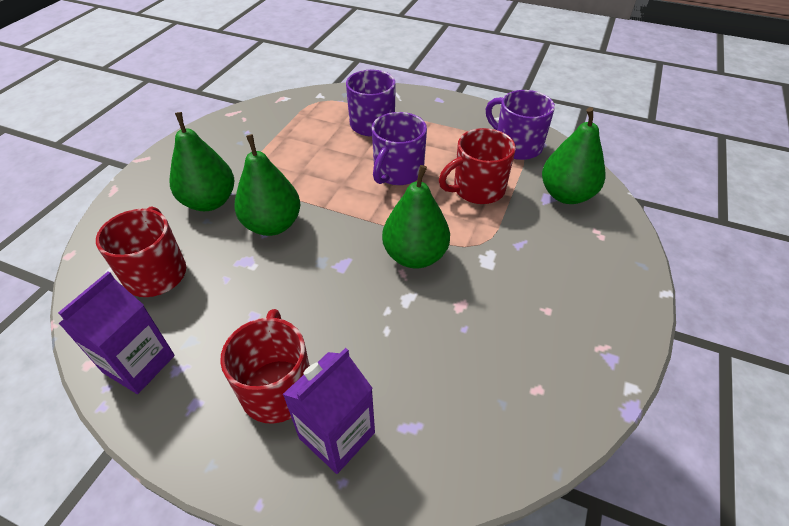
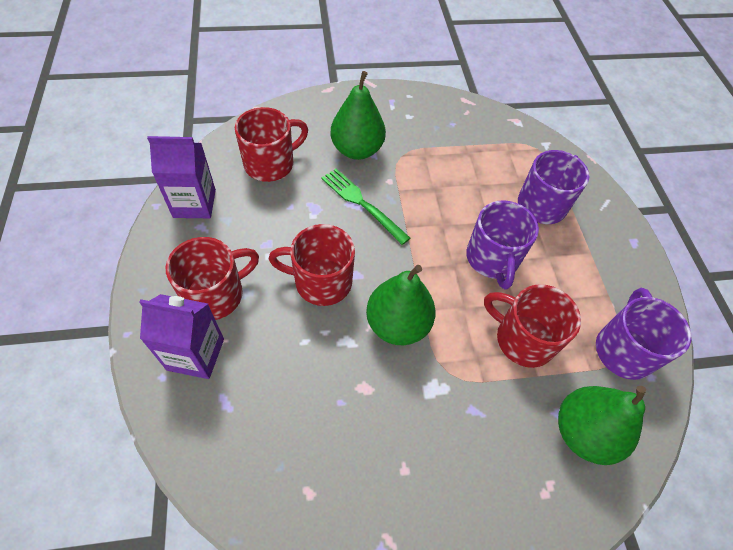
camera: 55 degrees right, 10 degrees up
(272, 225) = (361, 203): green pear -> green fork
(332, 290) = (321, 281): none -> red mug
(397, 172) = (492, 259): purple mug -> purple mug turned 90 degrees counterclockwise

